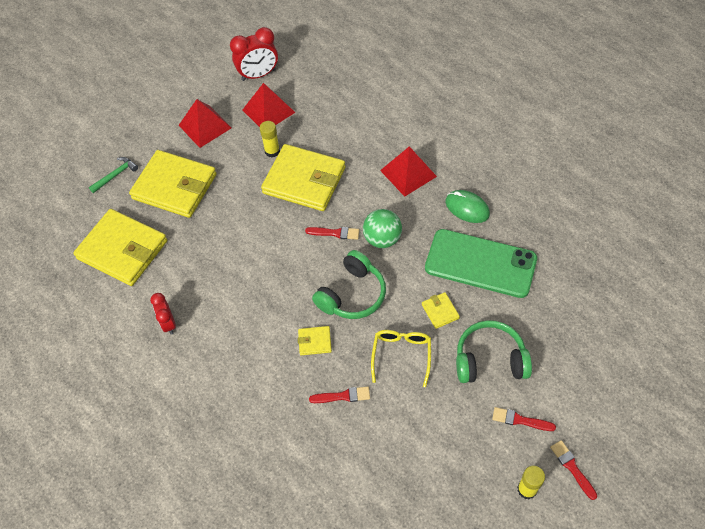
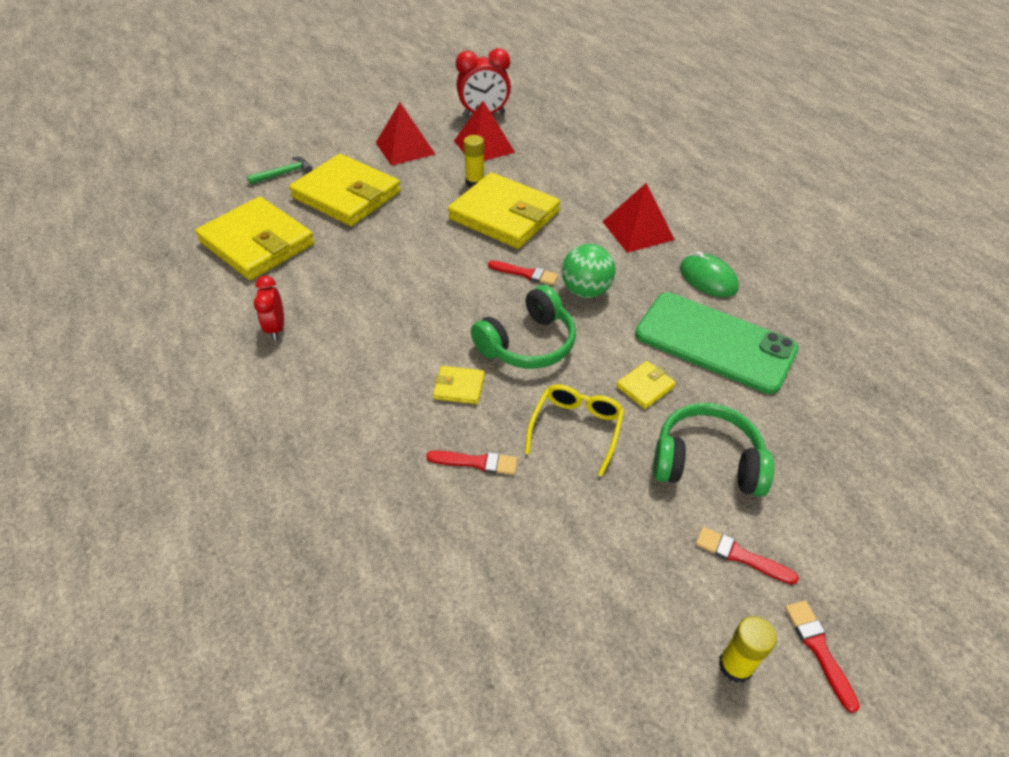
camera: 10 degrees right, 10 degrees down
(440, 311) = (645, 386): yellow wallet -> yellow wallet turned 60 degrees clockwise

